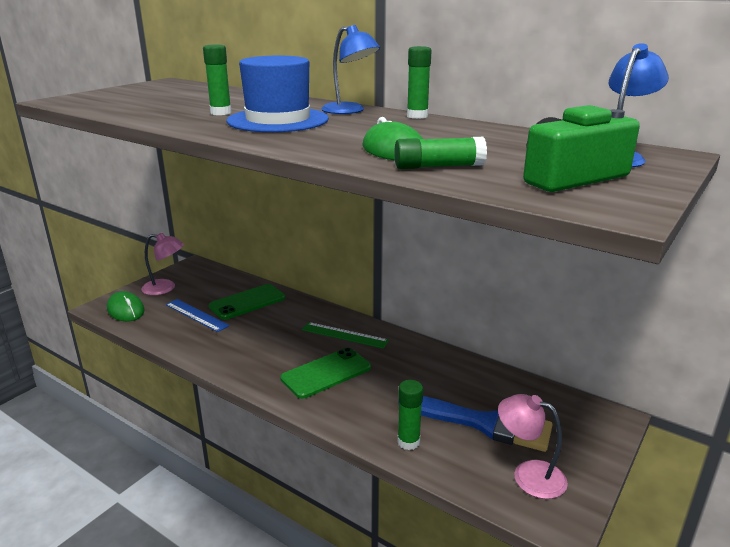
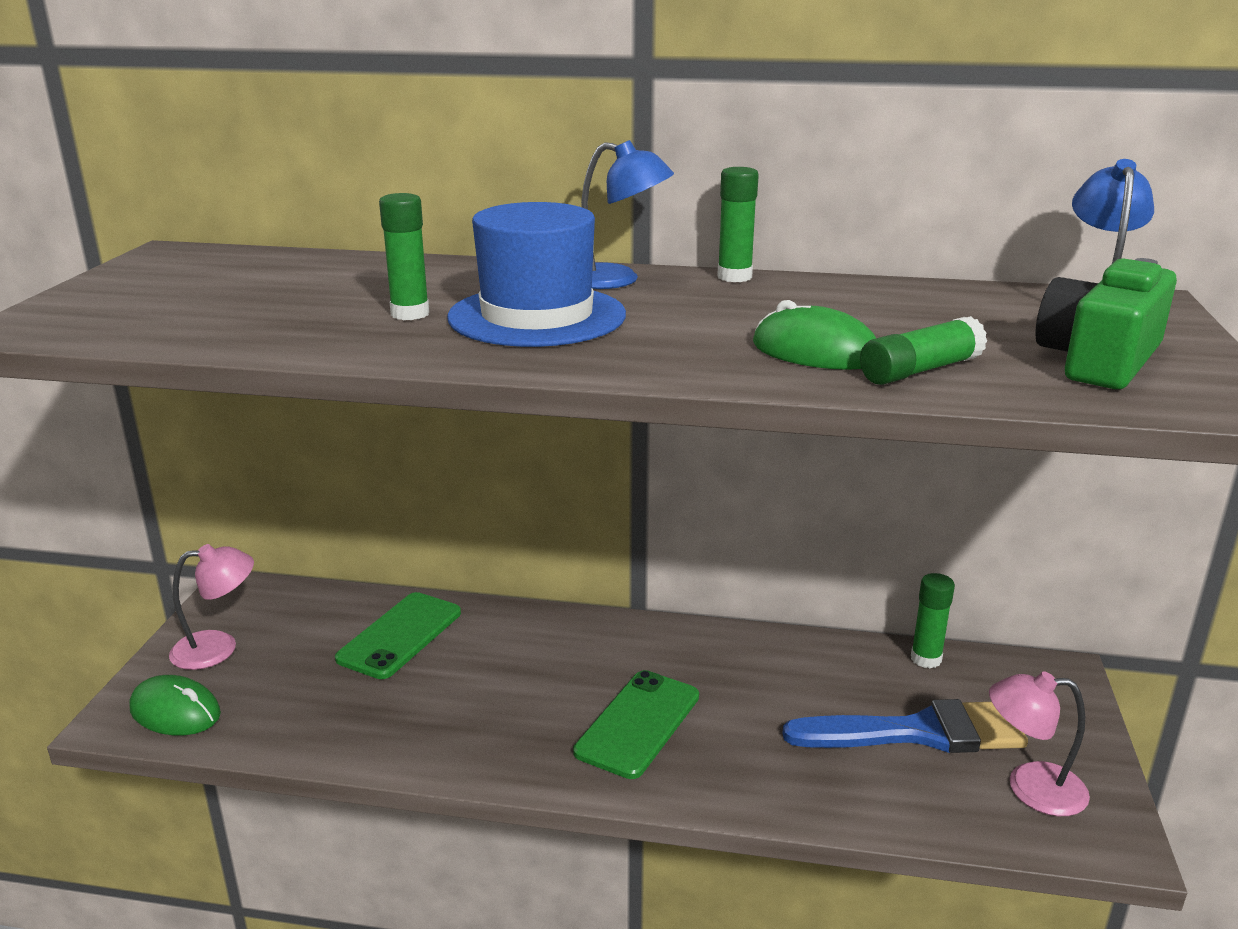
camera: 25 degrees left, 0 degrees up
(196, 315) = (326, 684): blue ruler -> none
(344, 335) = (612, 651): green ruler -> none
(408, 442) = (846, 795): green glue stick -> green glue stick (926, 659)

